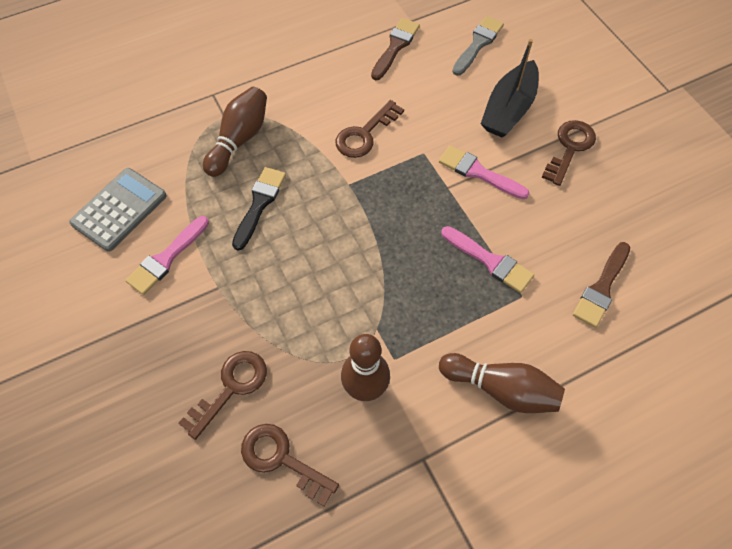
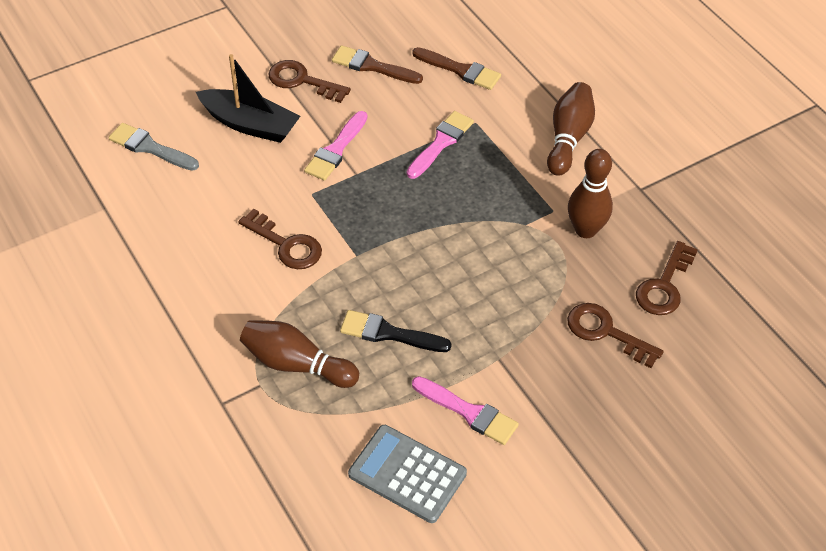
camera: 95 degrees left, 10 degrees down
(395, 47) = (149, 222): brown brush -> brown brush (372, 66)

